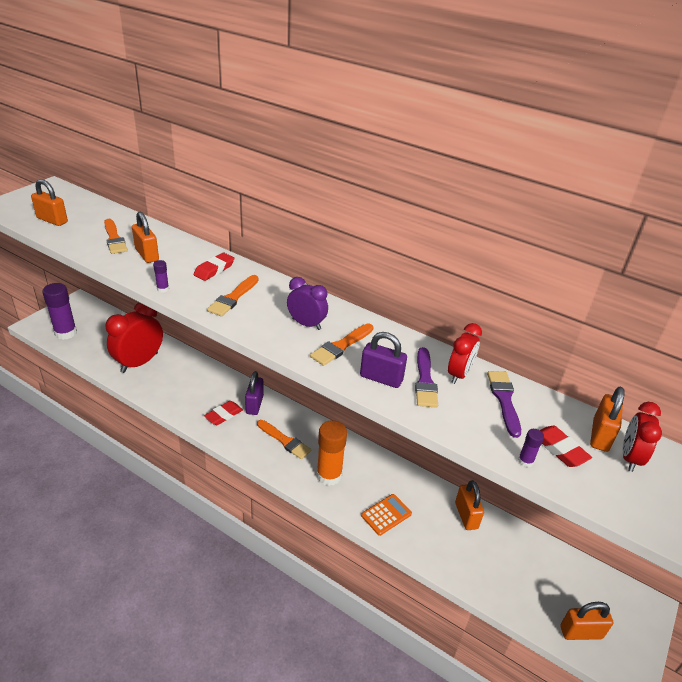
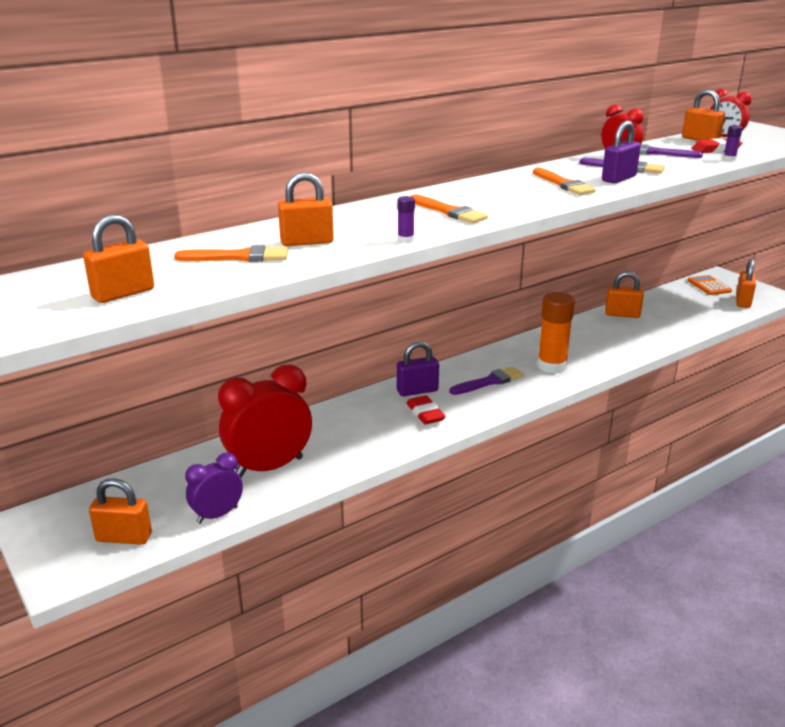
camera: 65 degrees left, 10 degrees down
(66, 333) = (124, 537): purple glue stick -> orange padlock
(139, 363) = (269, 467): red clock -> red clock turned 90 degrees clockwise
(214, 269) = (377, 214): red eraser -> none
(254, 404) = (417, 391): purple padlock -> purple padlock turned 45 degrees counterclockwise
(285, 441) = (489, 382): orange brush -> purple brush
(306, 324) = (519, 191): purple clock -> purple clock (217, 515)
(386, 515) = (612, 348): orange calculator -> orange calculator (709, 286)

